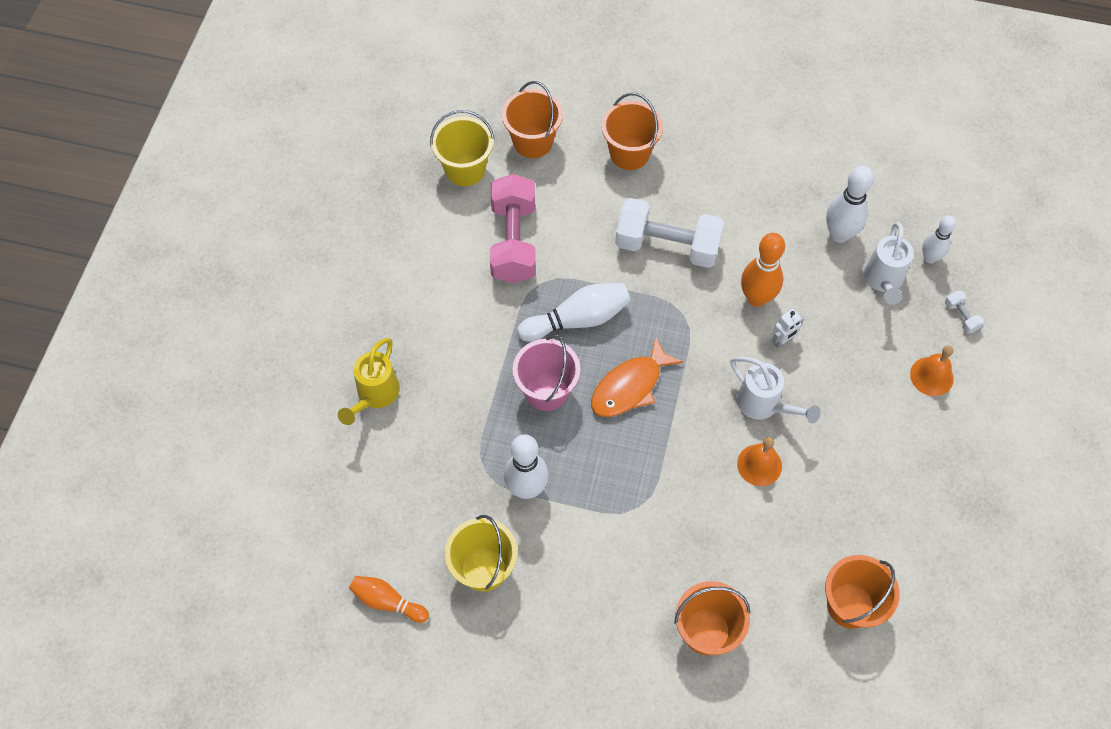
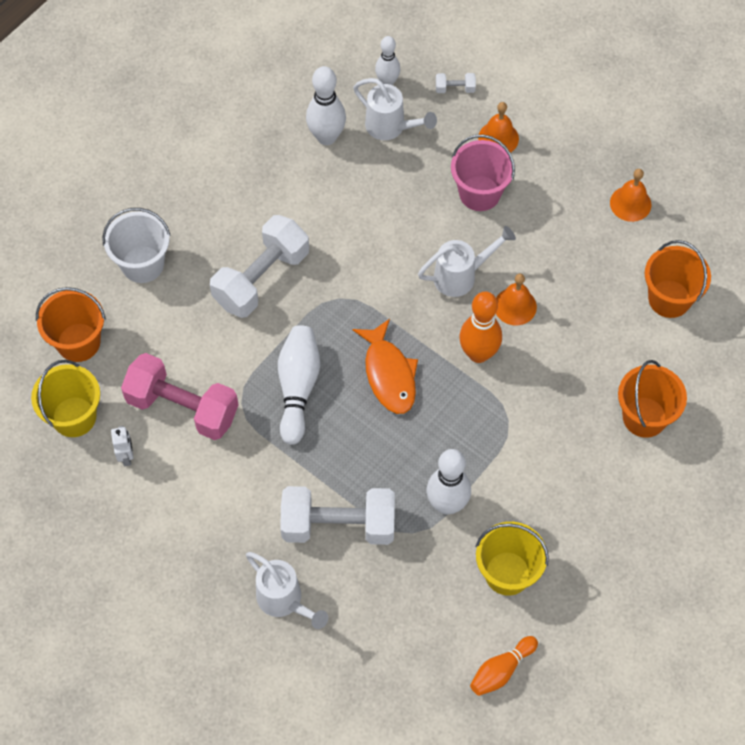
camera: 65 degrees left, 0 degrees up
(375, 395) = (284, 601): yellow watering can -> white watering can
(464, 407) = (338, 525): none -> white dumbbell
(546, 391) = (357, 446): pink bucket -> pink bucket (479, 193)
(629, 153) = (142, 264): orange bucket -> white bucket
(756, 298) = (354, 232): orange bowling pin -> orange bowling pin (478, 353)
(782, 341) = (408, 232): white robot -> white robot (126, 456)
(935, 526) = (630, 203): none -> orange bell

